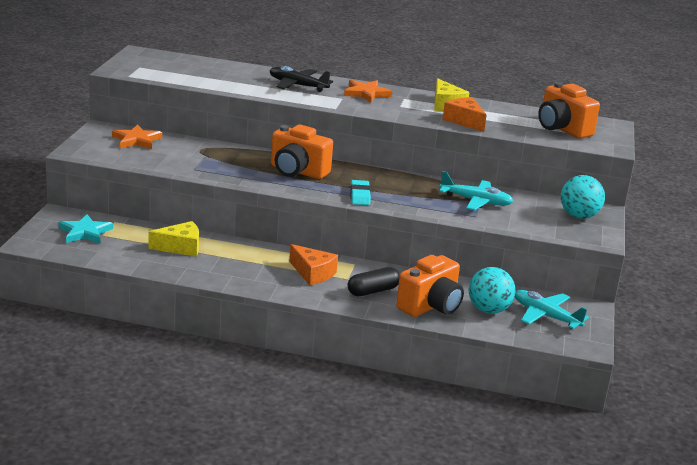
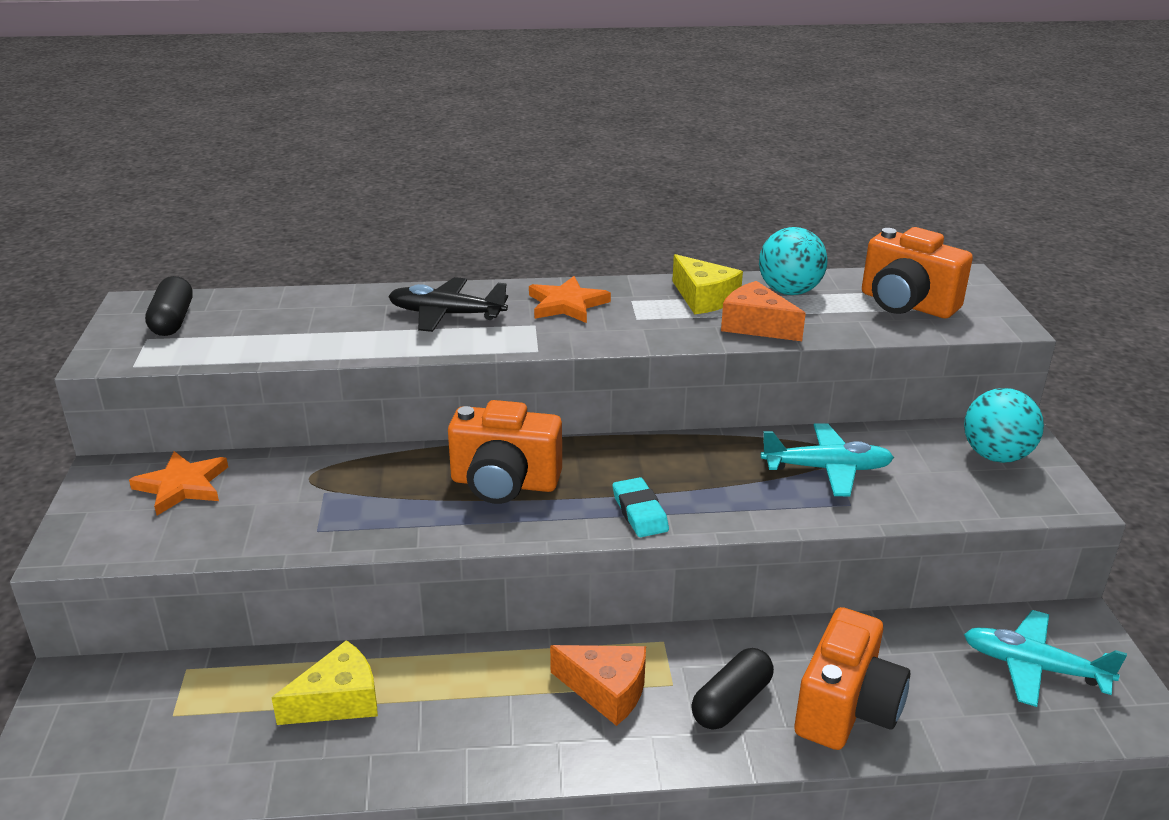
camera: 15 degrees left, 5 degrees up
(85, 232) = (135, 718): turquoise star -> none
(155, 62) = (172, 320): none -> black capsule
(488, 310) = (940, 684): turquoise ball -> turquoise ball (789, 291)

